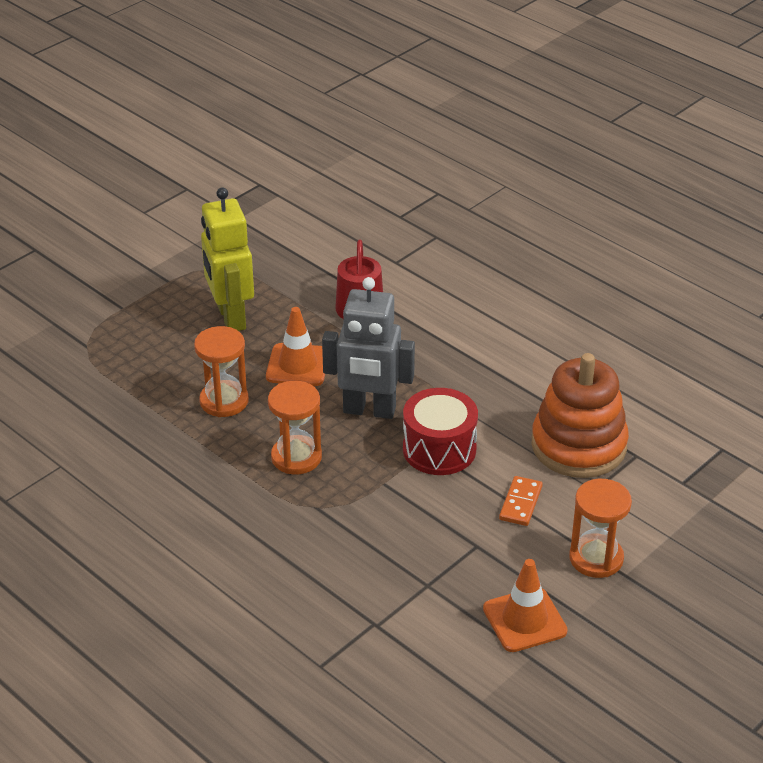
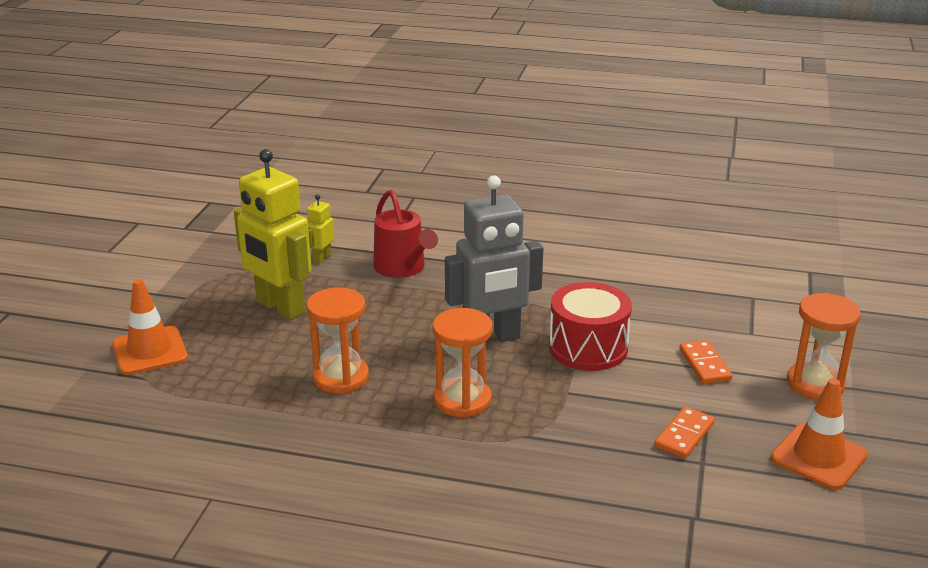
camera: 30 degrees left, 10 degrees down
(298, 365) = (386, 325): orange traffic cone -> orange traffic cone (150, 351)
(302, 278) = (321, 258): none -> yellow robot
(437, 557) = (684, 435): none -> orange domino
(578, 445) = (700, 305): orange stacking toy -> none

